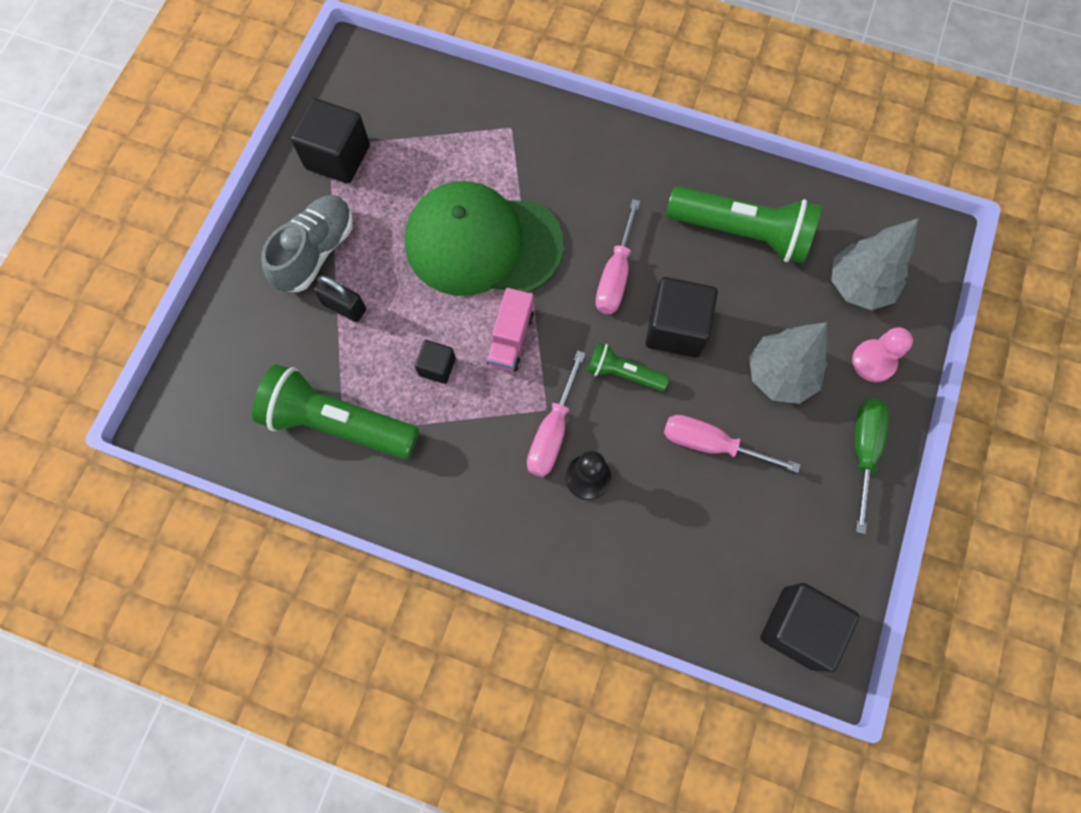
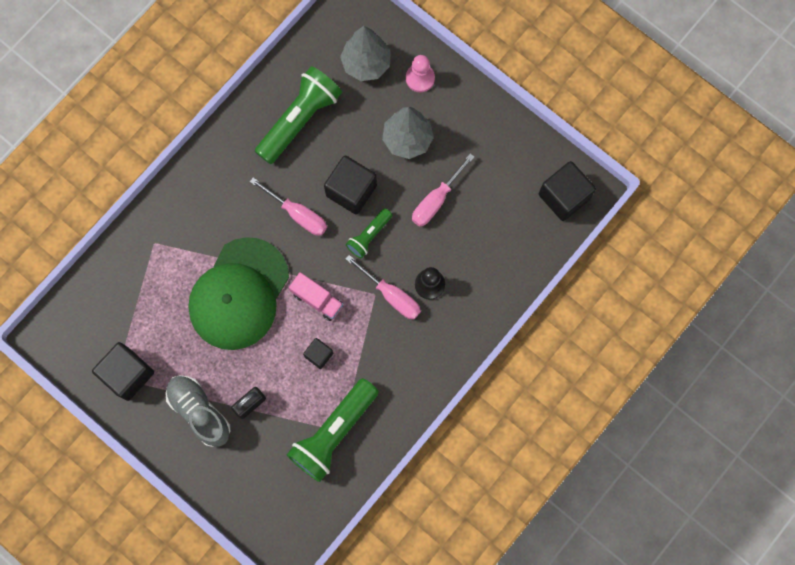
camera: 70 degrees left, 5 degrees up
(863, 450) = (473, 111): green screwdriver -> none

